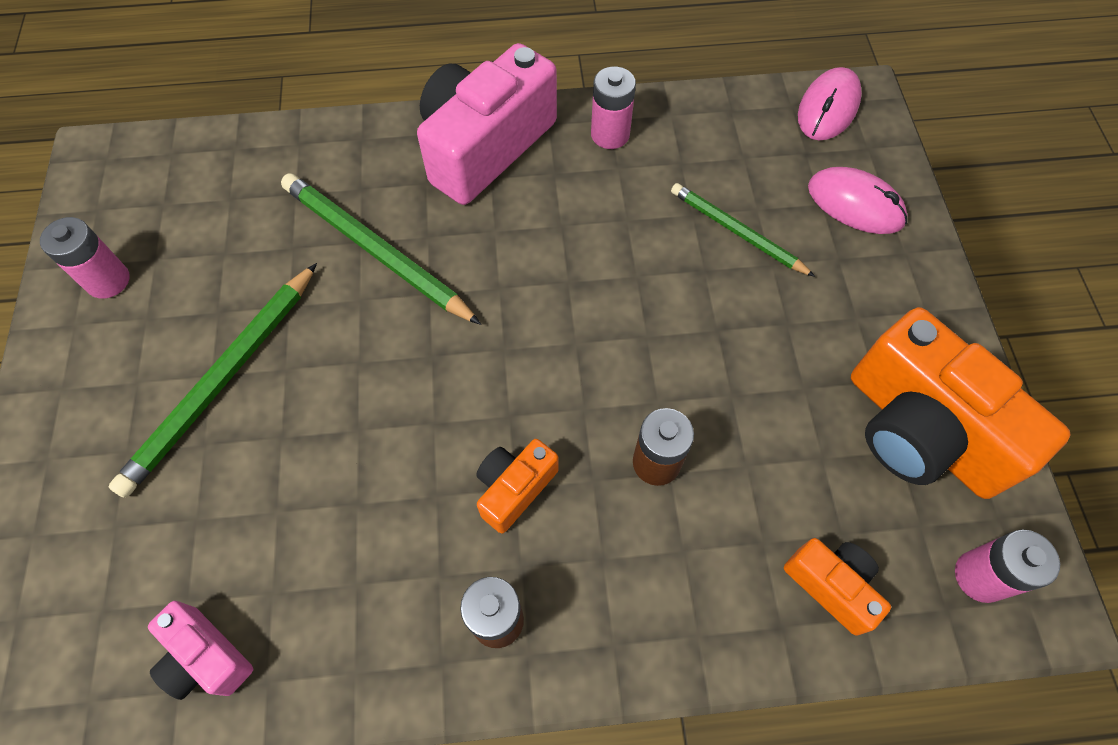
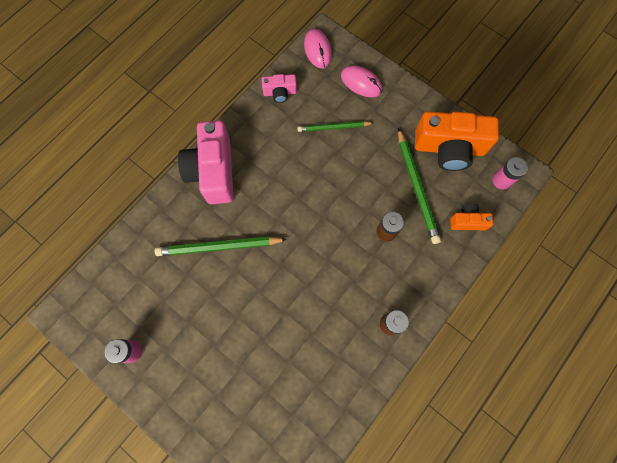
camera: 45 degrees left, 10 degrees up
(206, 657) = (319, 422): pink camera -> pink camera (280, 93)
(223, 380) = (220, 341): green pencil -> green pencil (417, 187)
(514, 488) = (353, 281): orange camera -> none
(610, 134) = (253, 126): pink battery -> none
(855, 204) = (361, 83): pink mouse -> pink mouse turned 45 degrees clockwise

